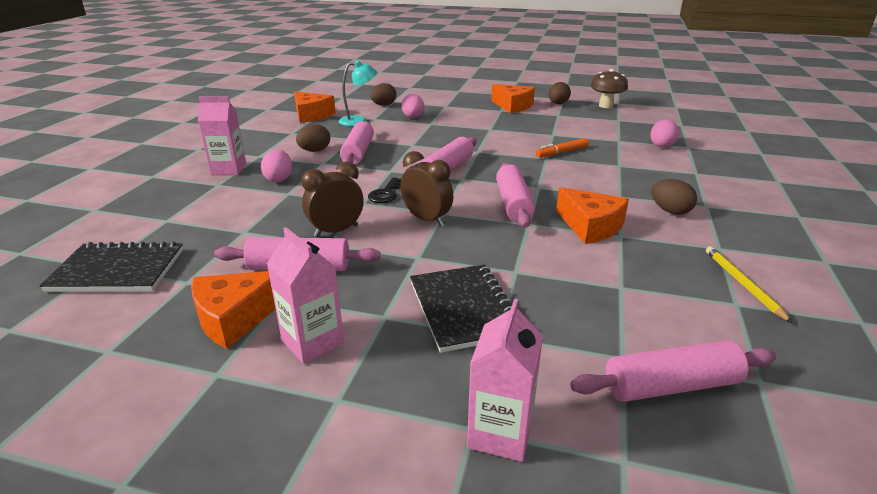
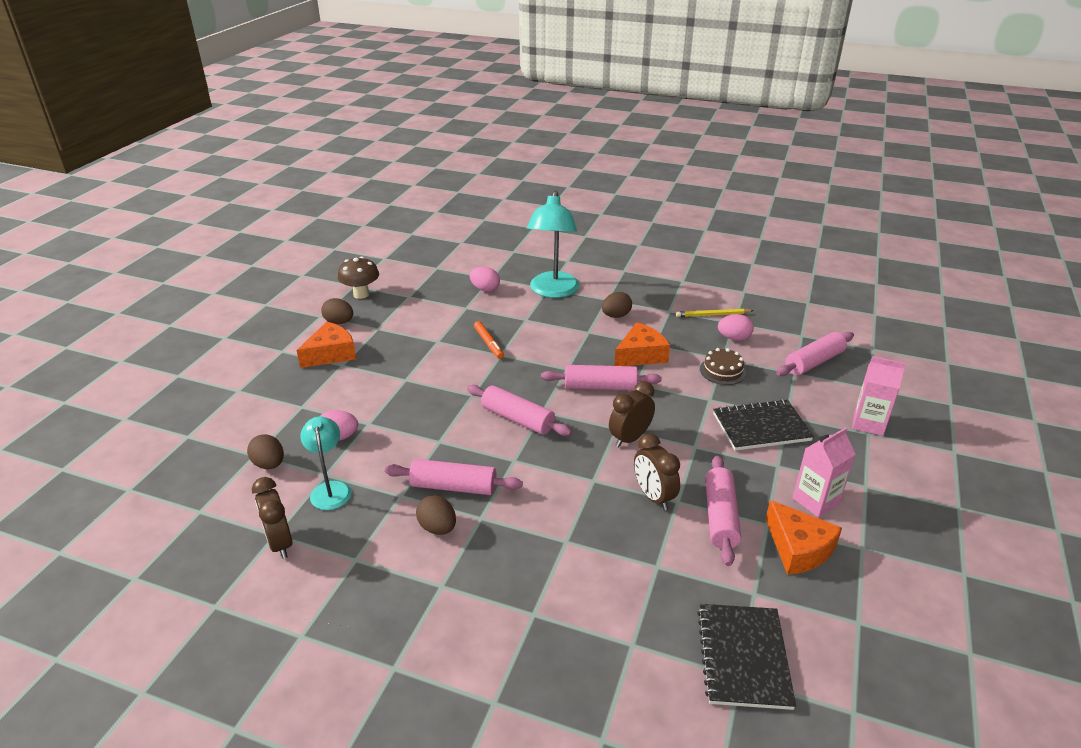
camera: 85 degrees left, 5 degrees up
(228, 169) = (485, 611): pink carton -> none
(279, 179) = (525, 554): pink egg -> pink egg (734, 338)
(311, 115) = (280, 543): orange cheese -> brown clock
(386, 194) = (574, 463): black key -> none
(588, 285) = (722, 371): none -> brown cake
(671, 386) = (814, 362): pink rolling pin -> pink rolling pin turned 60 degrees clockwise
(692, 175) = (553, 291): none -> turquoise lamp

